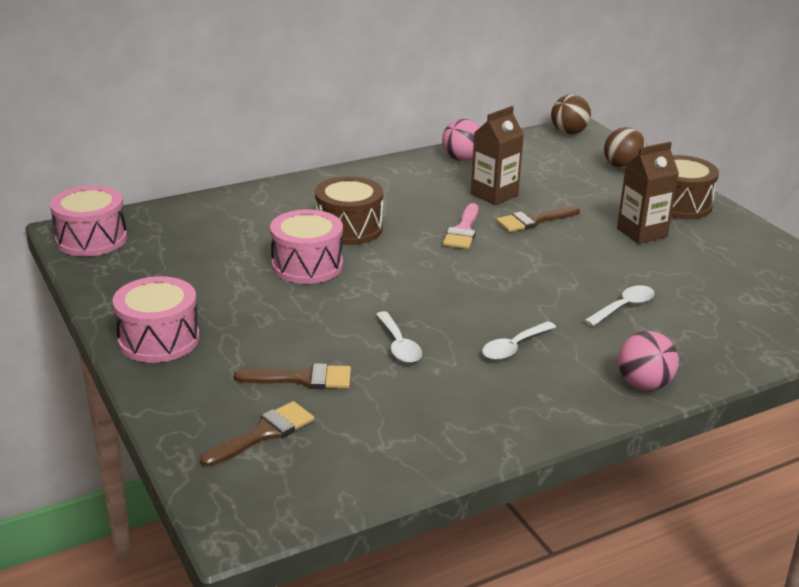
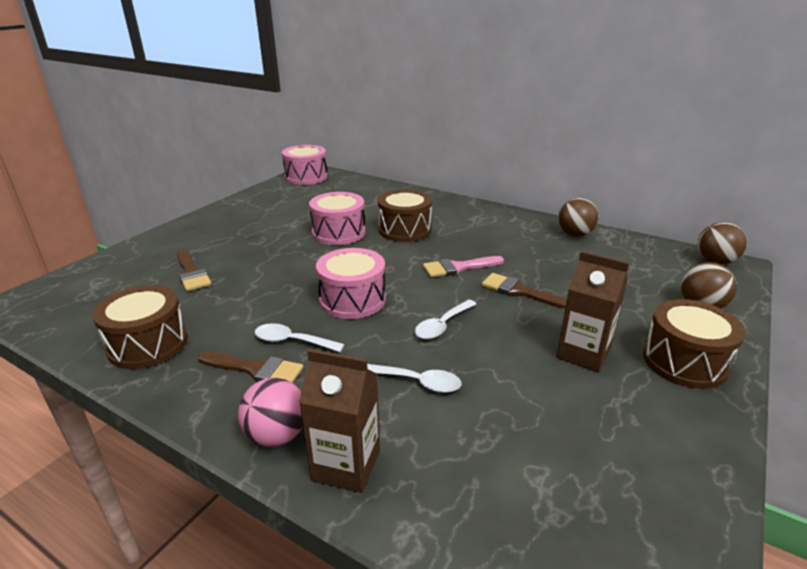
camera: 60 degrees right, 0 degrees up
(159, 339) = (211, 222): pink drum -> pink drum (352, 300)
(263, 433) = (119, 281): brown brush -> brown brush (256, 369)
(399, 345) = (258, 292): white spoon -> white spoon (442, 325)
(444, 429) = (148, 344): none -> brown drum
(461, 159) = (574, 234): pink ball -> brown ball
(494, 194) = (537, 262): brown carton -> brown carton (346, 465)

